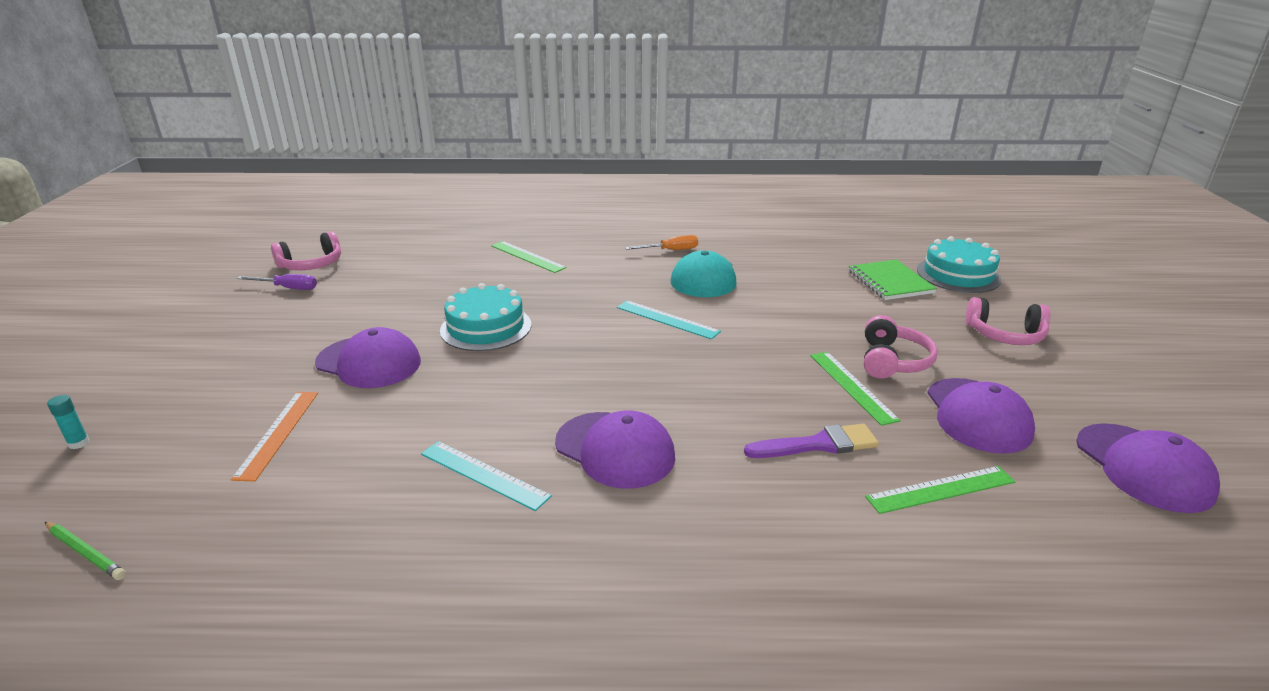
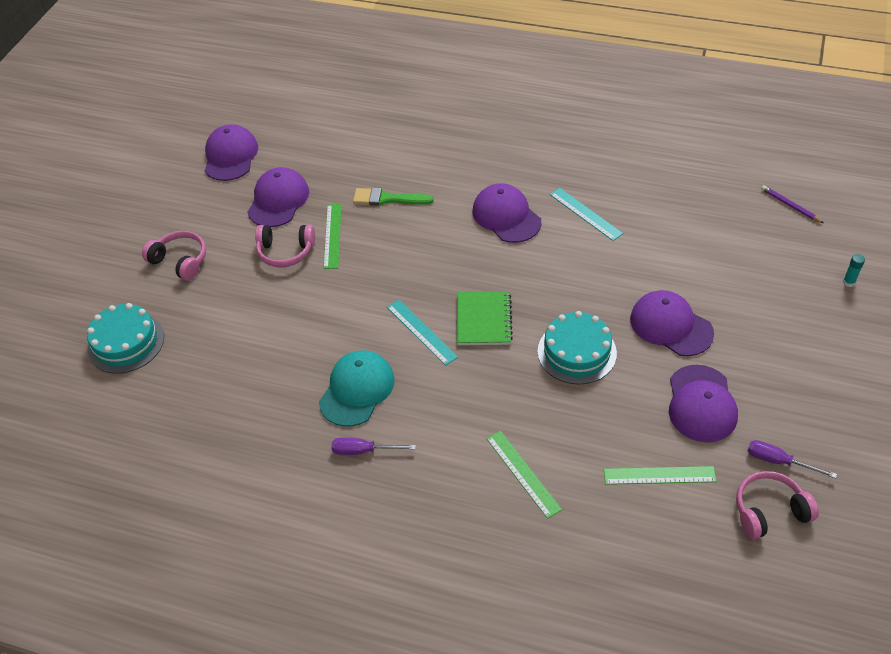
camera: 160 degrees left, 20 degrees up
(86, 552) = (790, 205): green pencil -> purple pencil
(278, 433) = (718, 266): orange ruler -> none
(351, 310) = (701, 404): none -> purple cap
(670, 250) = (363, 450): orange screwdriver -> purple screwdriver
(817, 444) = (388, 199): purple brush -> green brush
(890, 282) = (196, 344): green notebook -> green notebook (483, 320)
(892, 361) = (286, 252): pink headphones -> pink headphones turned 120 degrees counterclockwise
(941, 490) = (346, 163): green ruler -> green ruler (659, 475)

